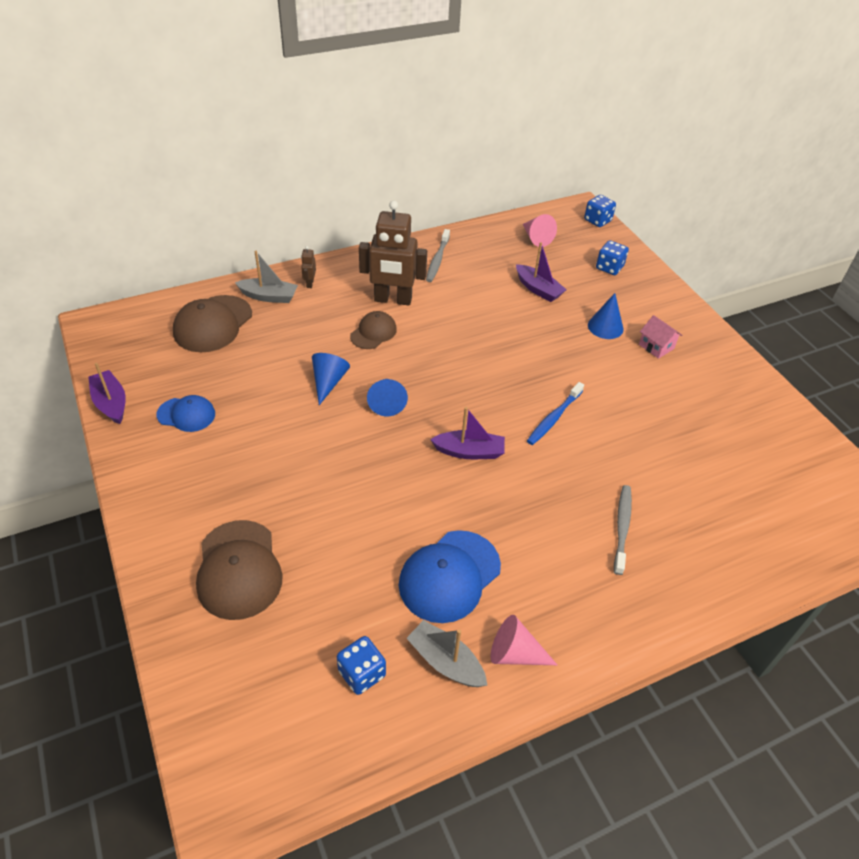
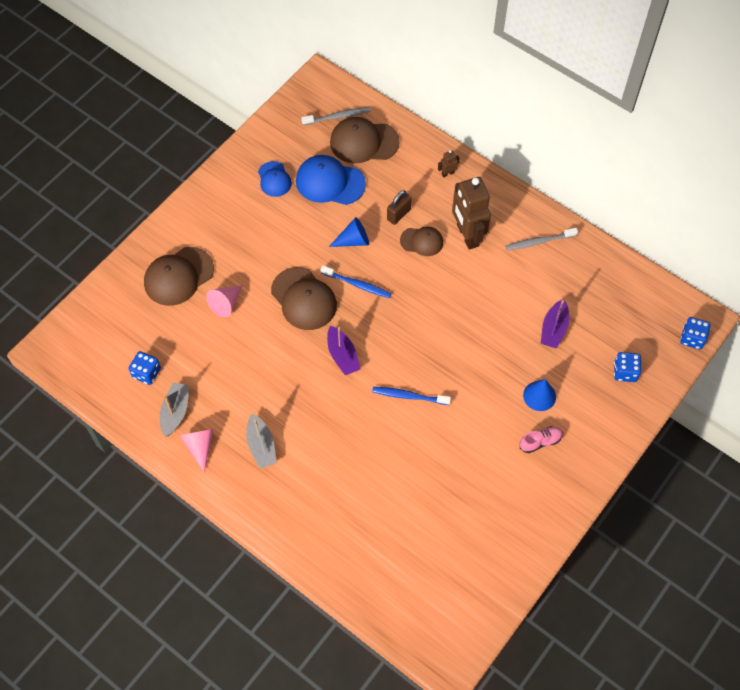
camera: 65 degrees right, 15 degrees up
(111, 403) = (258, 134): purple boat -> none
(269, 296) = (415, 157): grey boat -> grey boat (261, 446)
(326, 335) = (398, 214): none -> brown padlock
(370, 455) = (304, 299): none -> brown cap
(387, 402) = (357, 284): blue cone -> blue toothbrush
(449, 576) = (234, 388): blue cap -> blue cap (330, 182)
(536, 238) = (625, 300): pink cone -> pink cone (226, 304)
(622, 528) = (330, 476): grey toothbrush -> grey toothbrush (337, 117)
(656, 346) = (540, 442): pink house -> pink shoe

